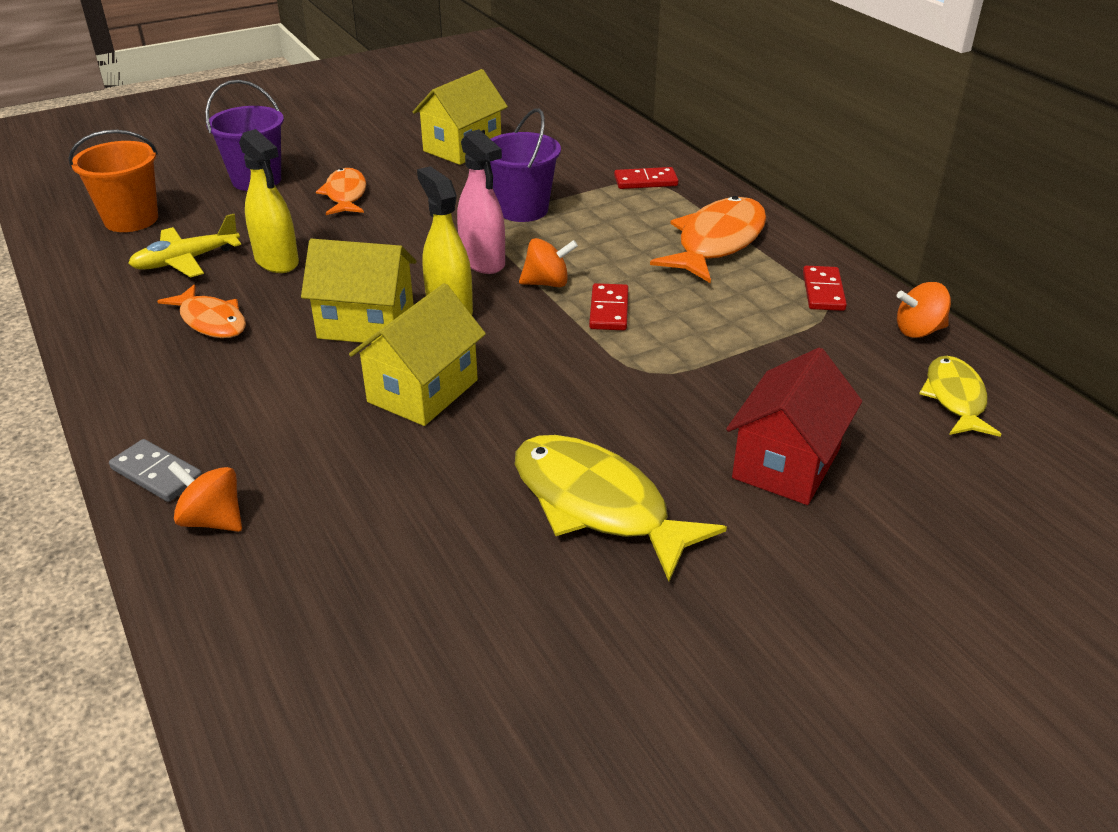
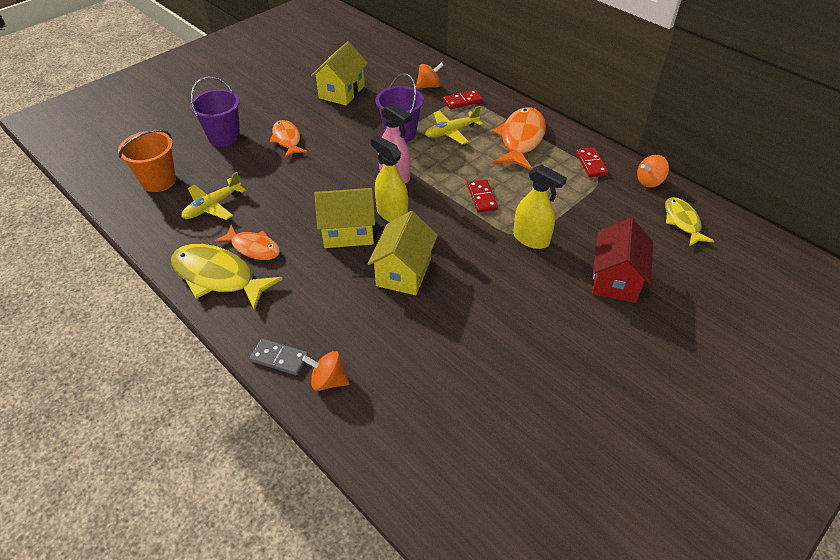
camera: 15 degrees left, 10 degrees up
(277, 261) = (270, 197): yellow spray bottle -> yellow spray bottle (531, 239)
(547, 283) = (439, 185): orange spinning top -> orange spinning top (429, 86)
(597, 505) = (531, 325): yellow fish -> yellow fish (218, 277)
(605, 218) = (451, 132): none -> yellow plane

